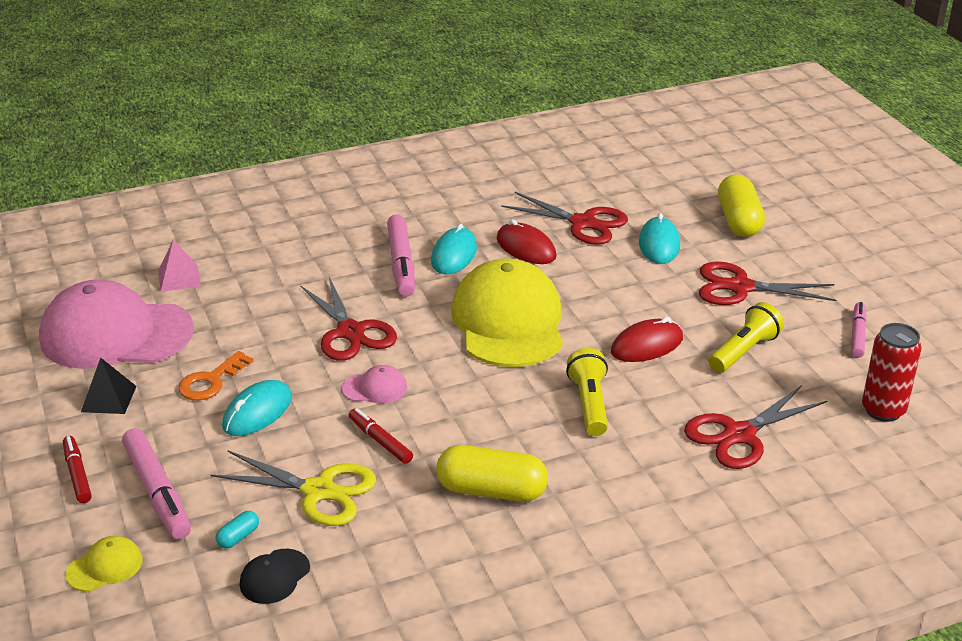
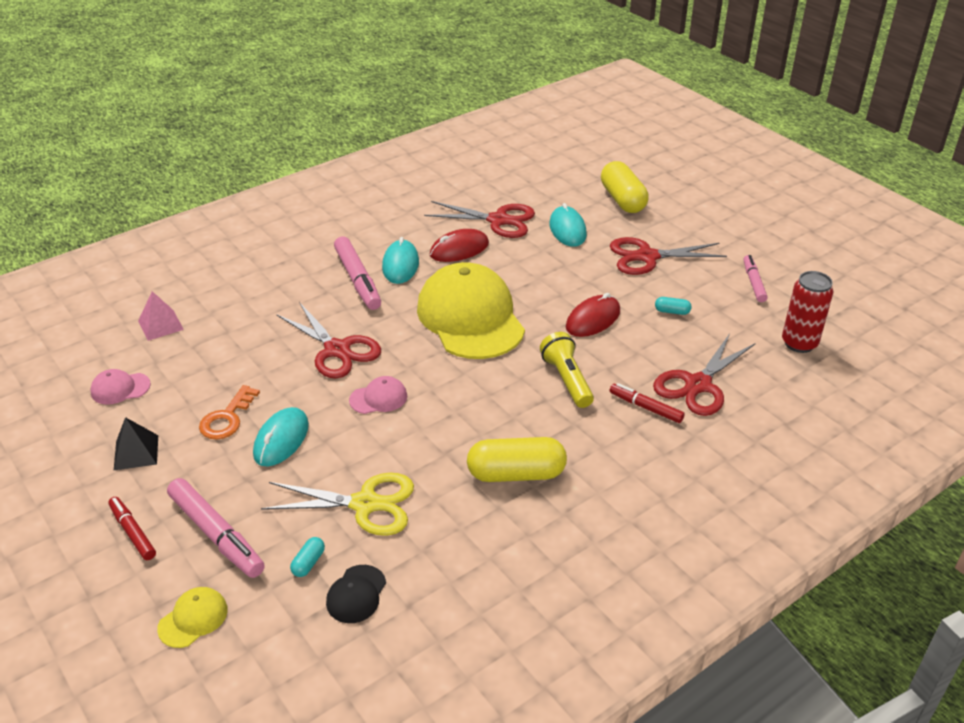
camera: 15 degrees left, 5 degrees up
(116, 334) = (120, 388): pink cap -> pink cap, size x0.41
(380, 441) = (402, 446): red marker -> red marker (645, 407)
(526, 248) = (459, 249): red mouse -> red mouse turned 60 degrees counterclockwise
(744, 351) = (672, 311): yellow flashlight -> turquoise capsule

